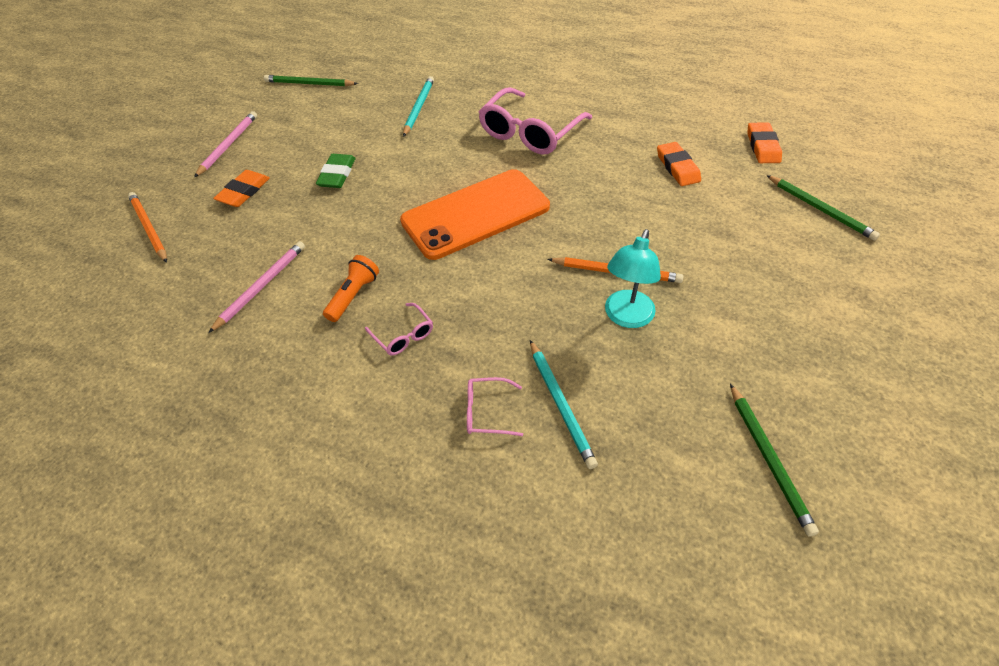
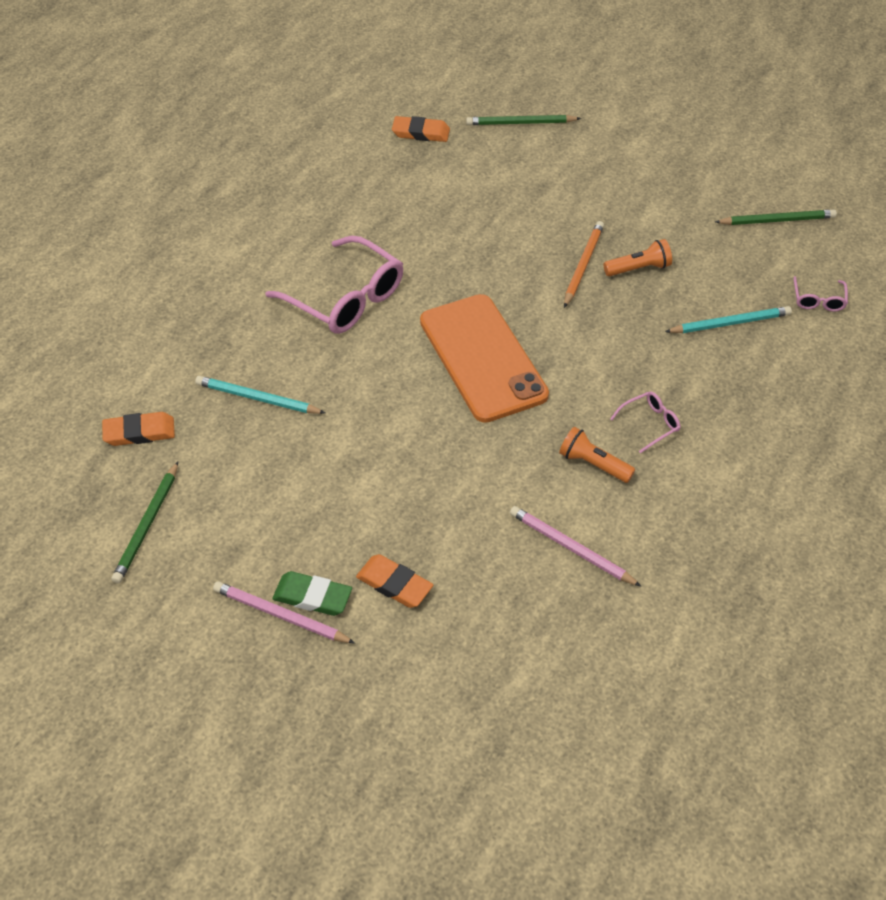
camera: 85 degrees left, 0 degrees up
(149, 228) = (449, 686): orange pencil -> none
(337, 174) = (381, 484): green eraser -> green eraser (312, 596)
(486, 412) = (737, 370): pink glasses -> pink glasses (818, 300)
(626, 317) = (638, 268): turquoise lamp -> orange flashlight
(677, 167) = (439, 196): orange eraser -> orange eraser (139, 432)
(820, 209) = (520, 123): green pencil -> green pencil turned 150 degrees counterclockwise

